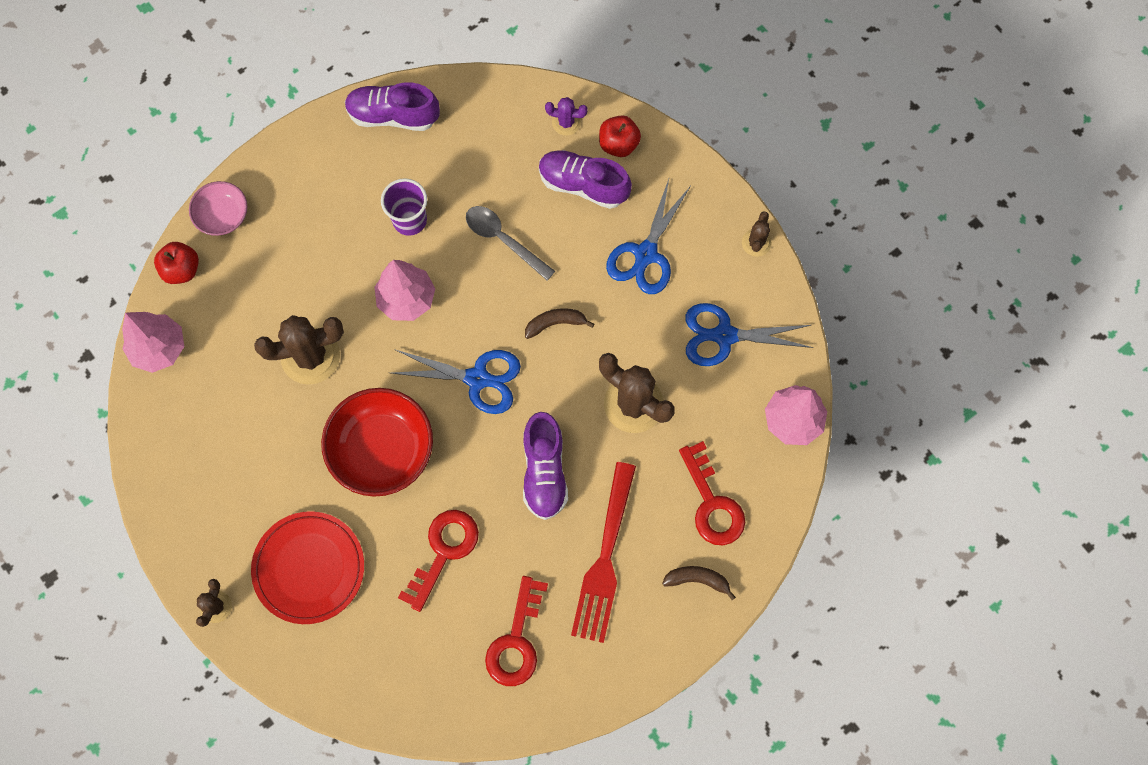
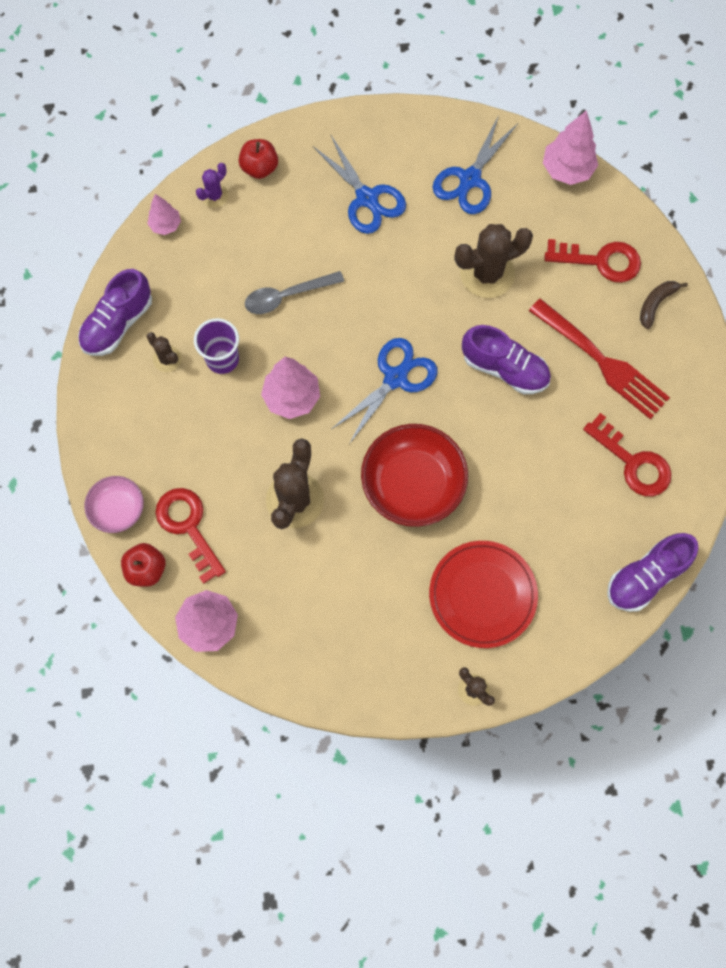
camera: 60 degrees left, 0 degrees up
(443, 552) = (528, 480): red key -> red key (188, 527)
(511, 99) = (165, 225): none -> pink tree
(555, 323) = (384, 295): brown banana -> none
(583, 185) = (278, 212): purple shoe -> purple shoe (646, 577)
(756, 243) = (407, 116): brown cactus -> brown cactus (167, 359)

